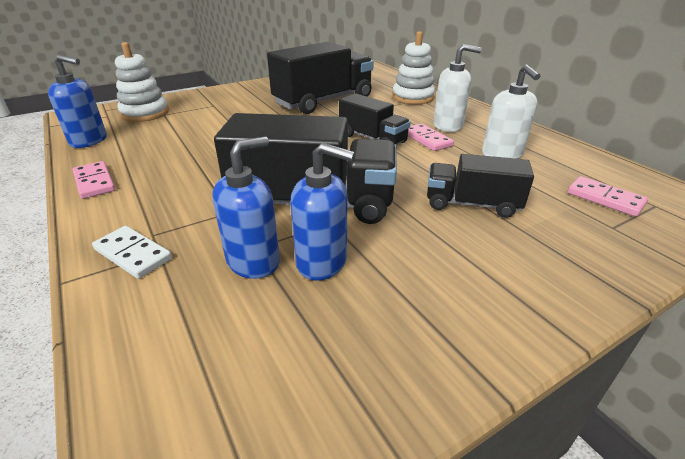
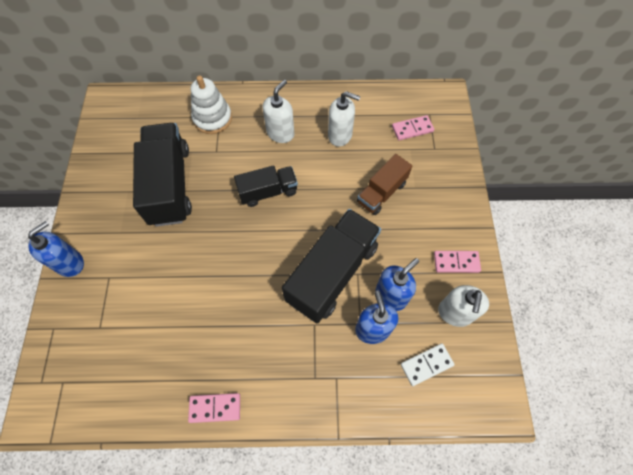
camera: 60 degrees left, 30 degrees up
(89, 141) = (122, 405): blue soap dispenser -> blue soap dispenser (70, 263)
(133, 254) = (331, 393): white domino -> white domino (426, 365)
(145, 113) = (84, 345): white stacking toy -> none
(350, 352) = (455, 313): none -> white soap dispenser
(427, 139) = (292, 160): pink domino -> pink domino (456, 262)
(471, 204) = (381, 193): black truck -> brown truck

